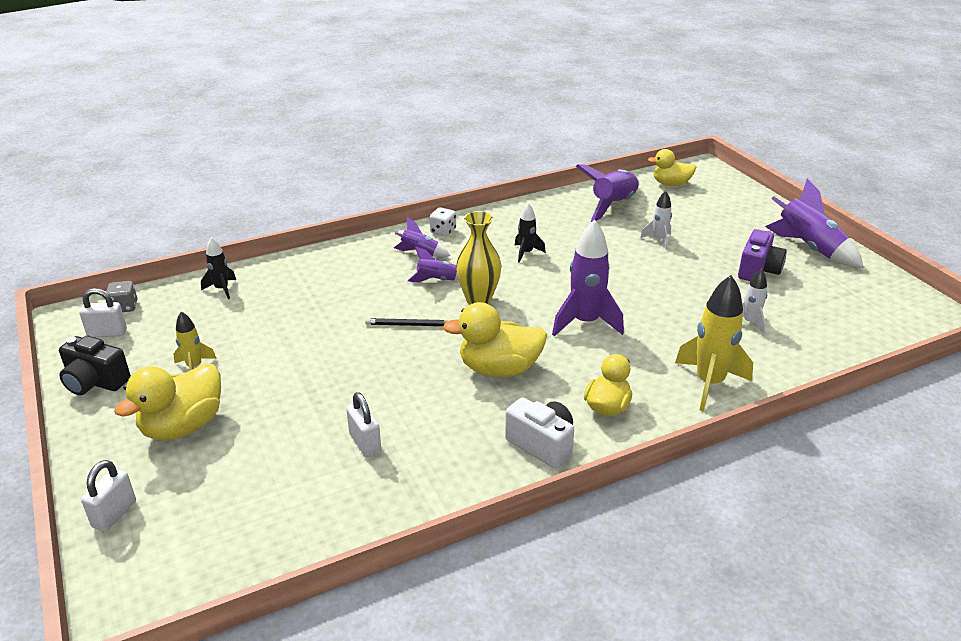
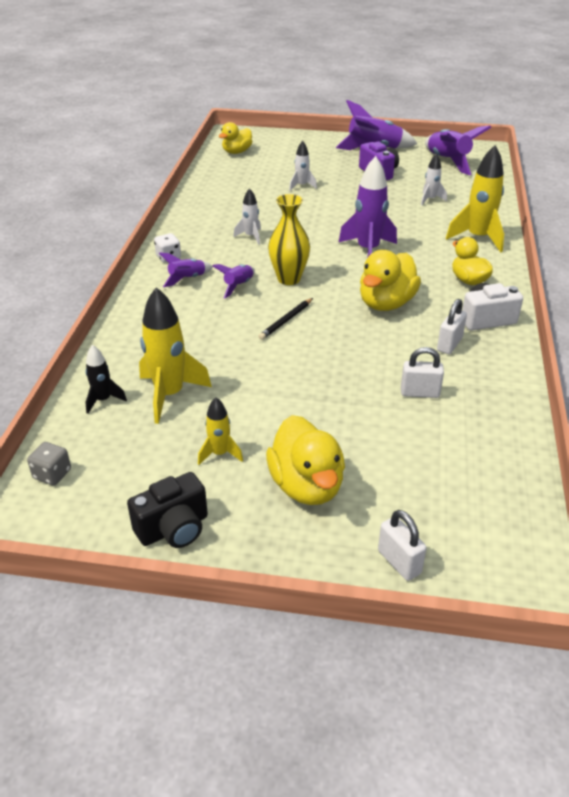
camera: 55 degrees left, 5 degrees up
(107, 333) = (89, 499): white padlock -> white padlock (449, 344)
(251, 314) = (169, 395): none -> yellow rocket
(526, 253) = (251, 236): black rocket -> white rocket
(613, 205) = (234, 181): purple rocket -> purple rocket (448, 161)

